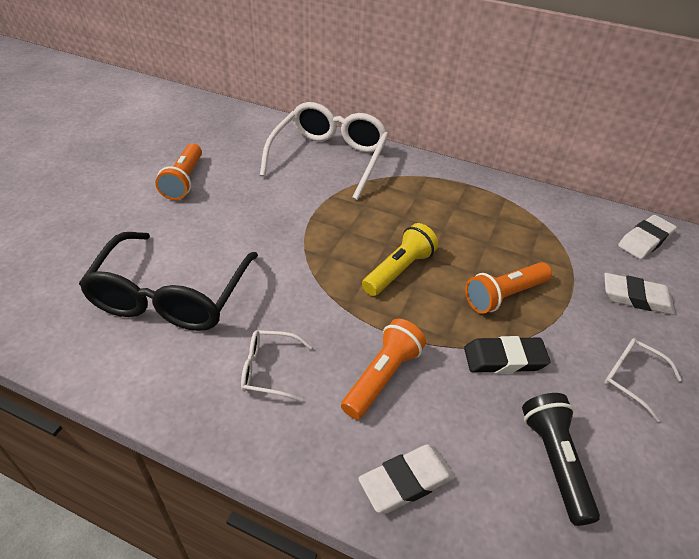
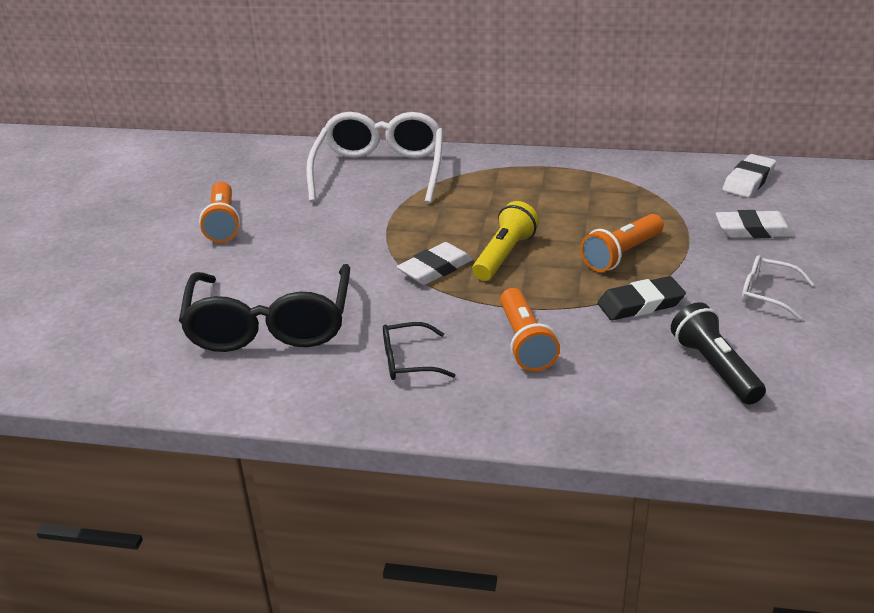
camera: 10 degrees left, 10 degrees down
(268, 370) = (408, 361): white glasses -> black glasses
(382, 377) = (525, 342): orange flashlight -> orange flashlight turned 150 degrees clockwise
(406, 481) = (582, 411): white eraser -> white eraser (435, 269)

